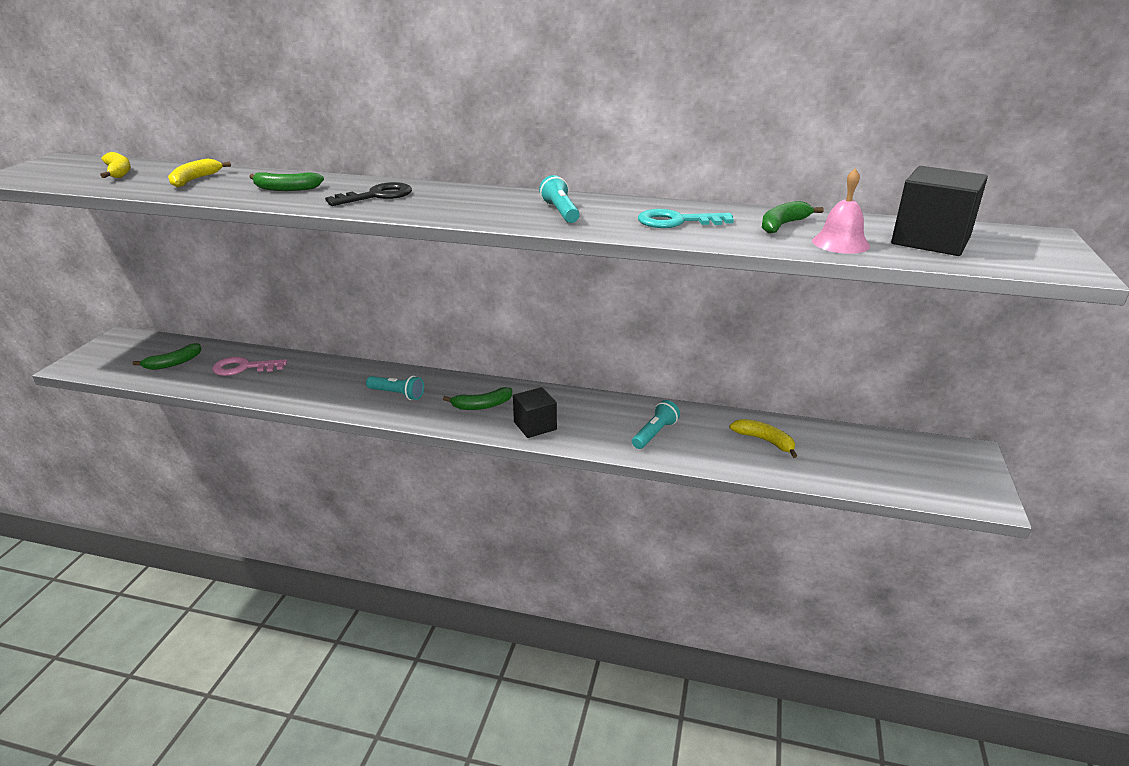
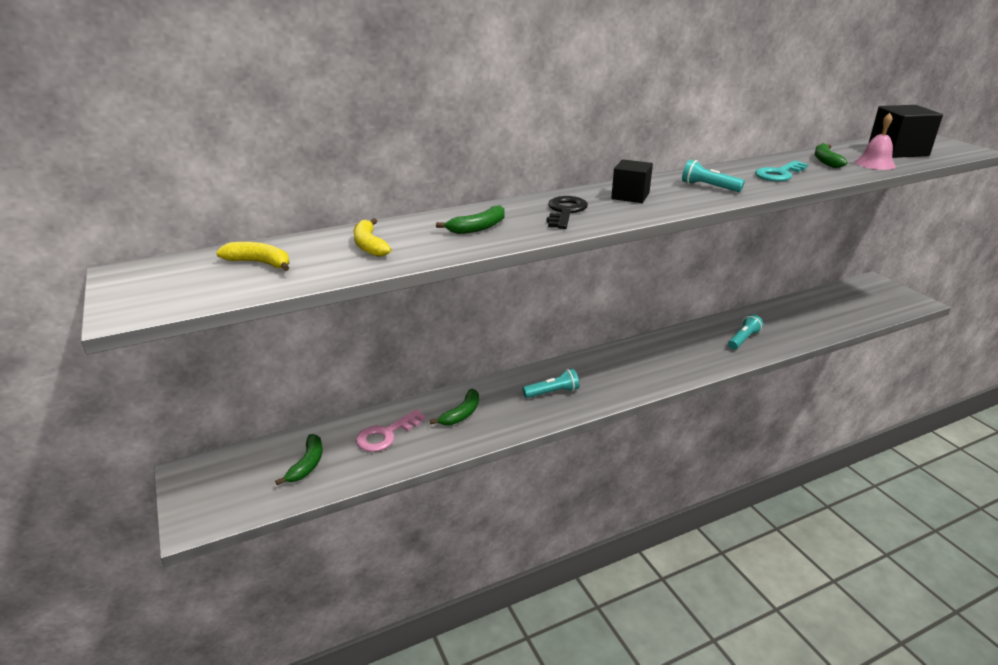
camera: 40 degrees left, 0 degrees up
(482, 405) = (621, 371): green banana -> green banana (461, 414)
(535, 426) = (677, 368): black cube -> black cube (630, 196)
(655, 433) = (743, 339): turquoise flashlight -> turquoise flashlight turned 45 degrees clockwise
(765, 441) = (795, 317): yellow banana -> none

